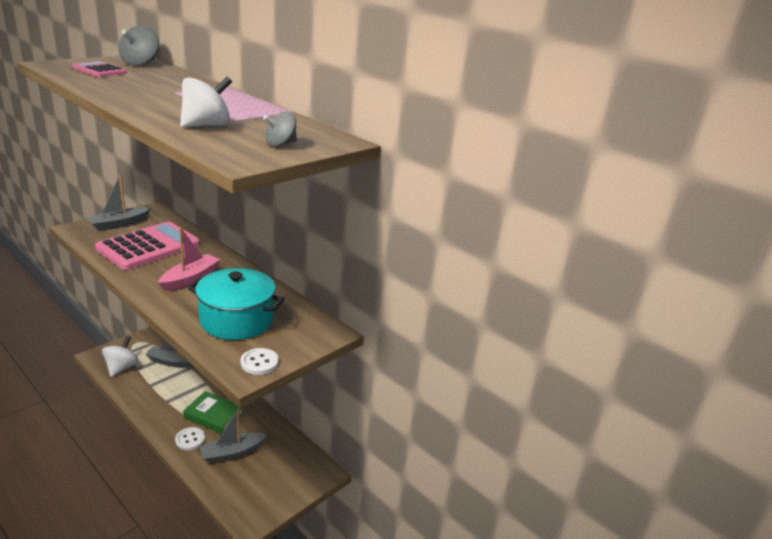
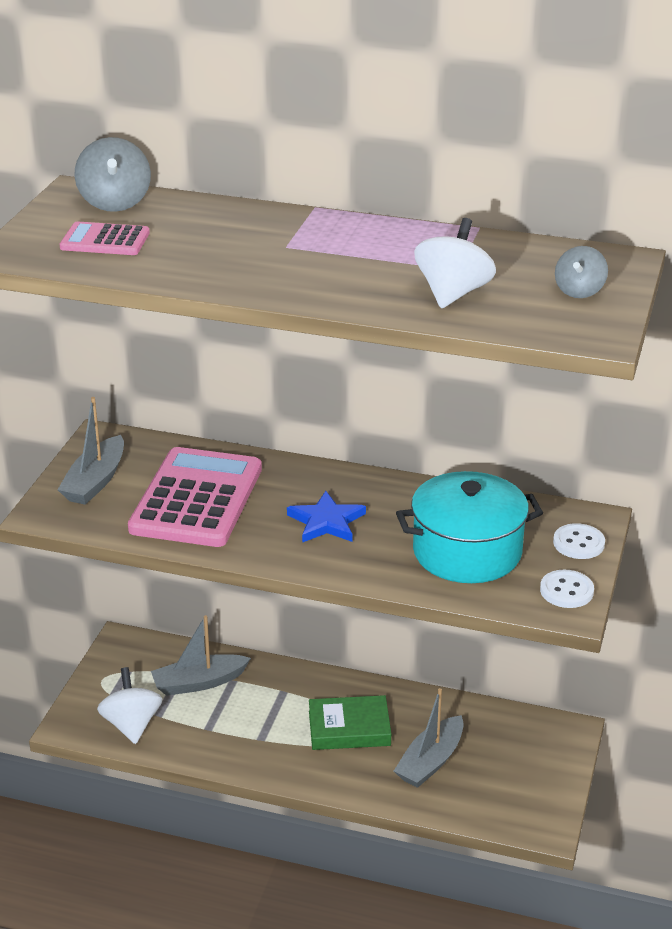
camera: 25 degrees left, 5 degrees up
(190, 278) = (326, 522): pink boat -> blue star
(190, 439) = (356, 772): white button -> white button (578, 543)

